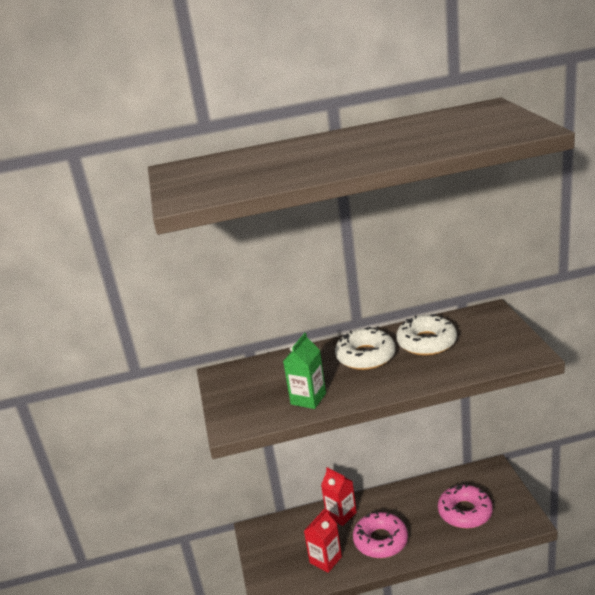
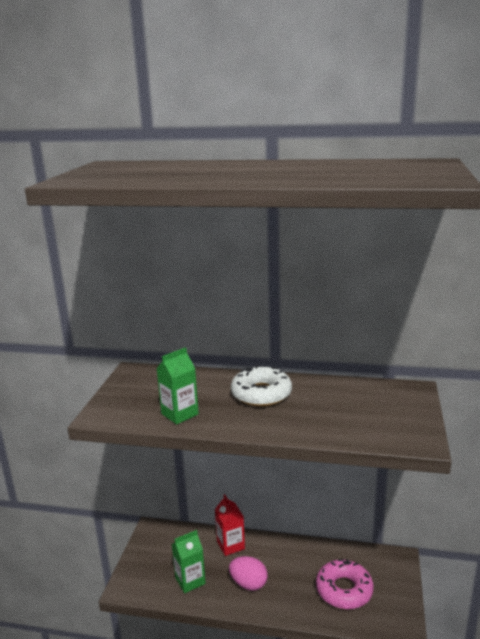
camera: 20 degrees right, 5 degrees down
(325, 560) = (190, 580): red carton -> green carton
(380, 540) = (248, 584): pink donut -> pink egg
(426, 342) = (326, 399): white donut -> none

